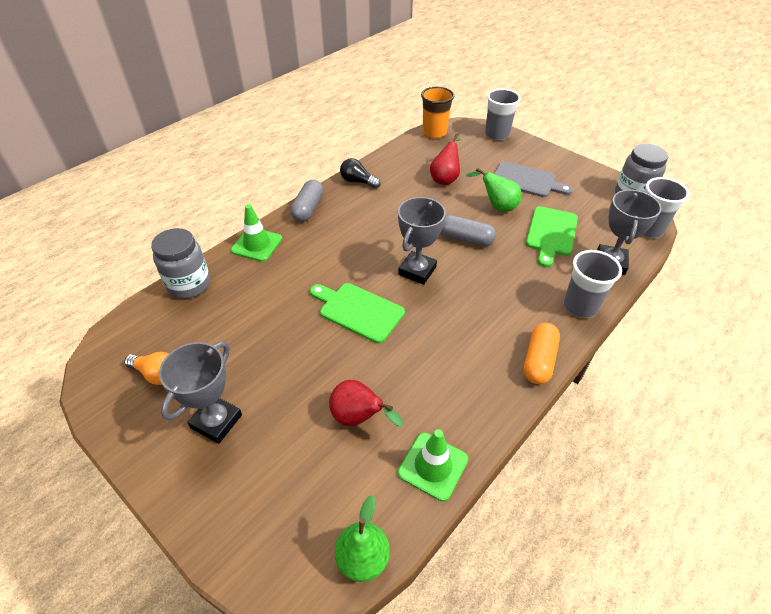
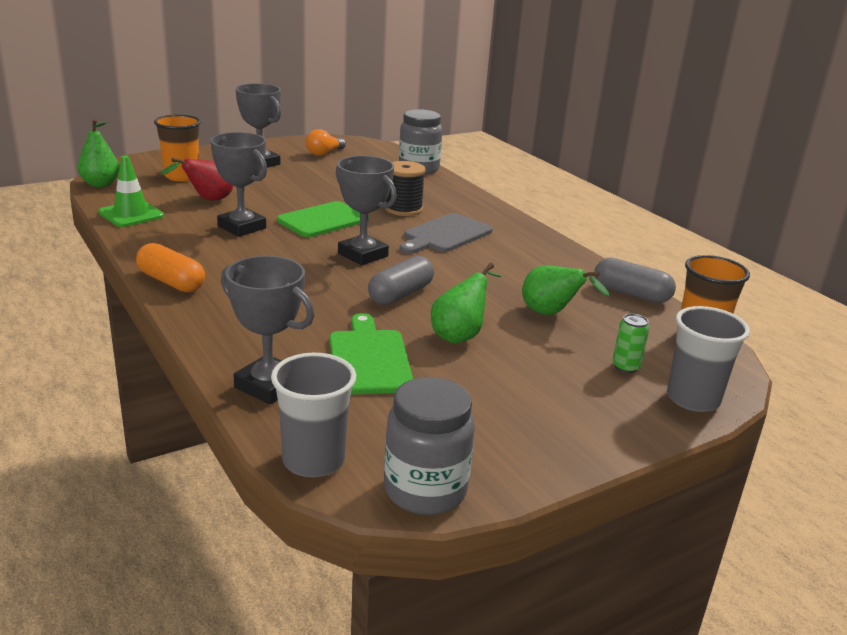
camera: 105 degrees right, 20 degrees down
(257, 244) = (460, 195): green traffic cone -> none
(295, 481) = (181, 176): none -> orange cup
(308, 209) = (513, 223): grey capsule -> grey capsule (631, 294)
(309, 271) = (403, 209): none -> black spool
(358, 181) = (562, 256): black light bulb -> none
(410, 361) = (242, 227): none -> grey trophy
(445, 178) = (551, 314): red pear -> green pear
(483, 152) = (626, 367): none -> green can
(526, 181) = (521, 382): grey cutting board -> grey cutting board (445, 235)
(551, 233) = (369, 359): green cutting board -> green cutting board turned 45 degrees clockwise
(580, 306) = (215, 331): grey cup -> none

